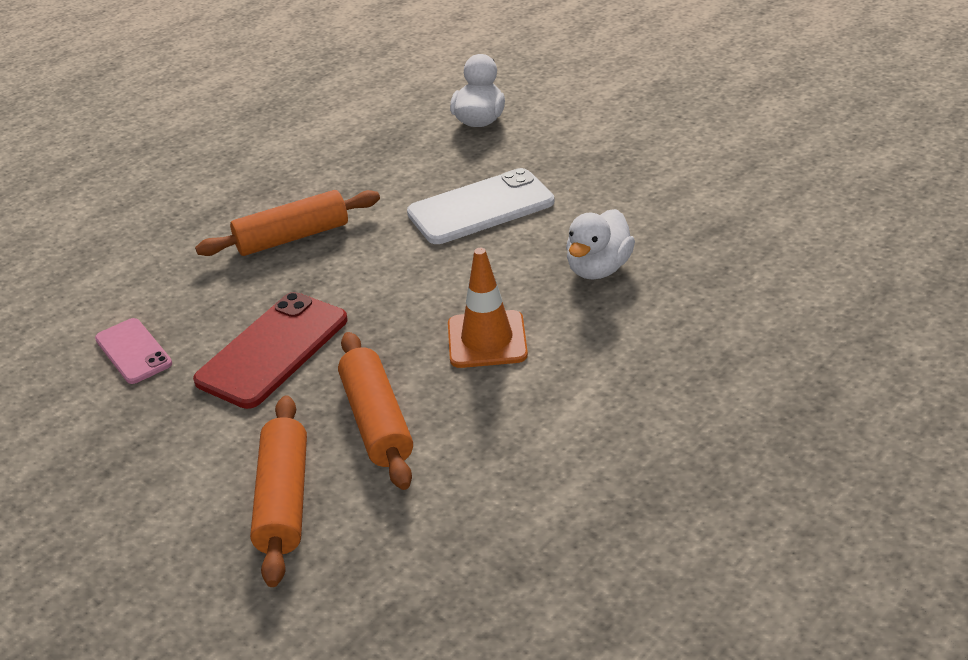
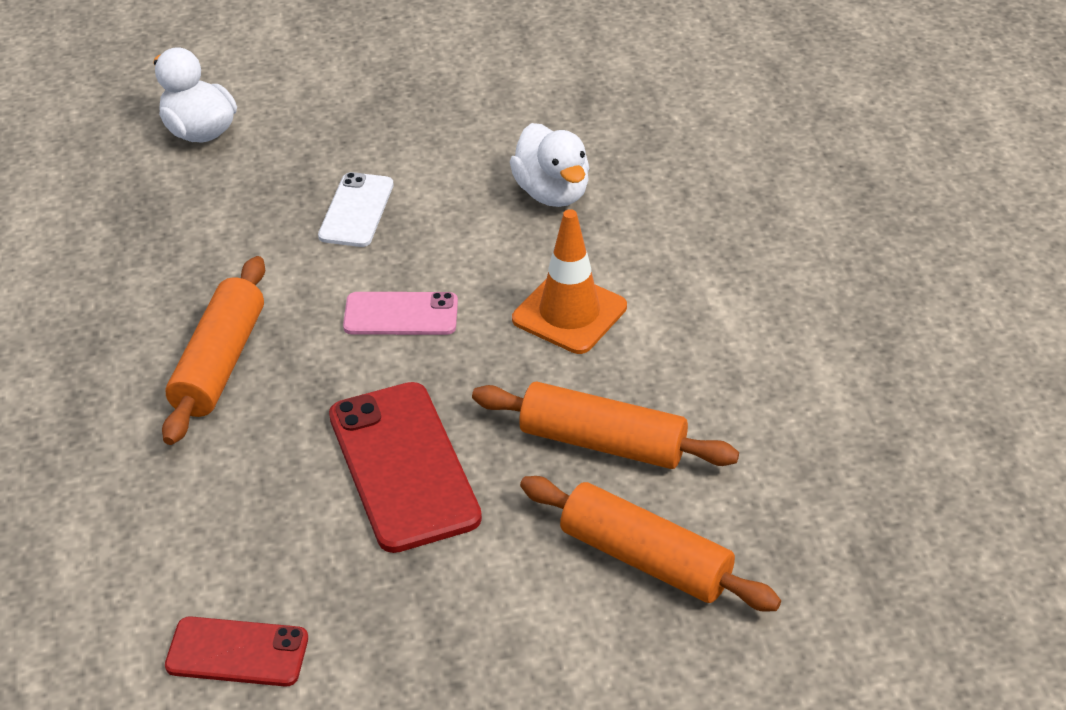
camera: 55 degrees left, 5 degrees up
(69, 372) = (237, 652): none -> red phone
(133, 351) = (266, 580): pink phone -> pink phone (401, 314)
(481, 208) = (356, 210): white phone -> white phone, size x0.59

